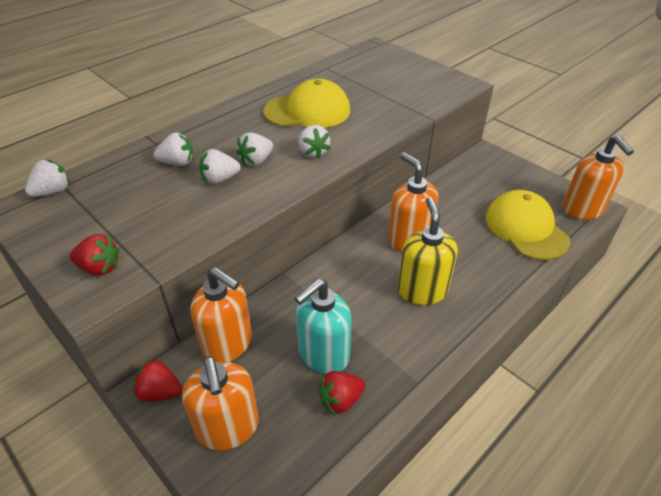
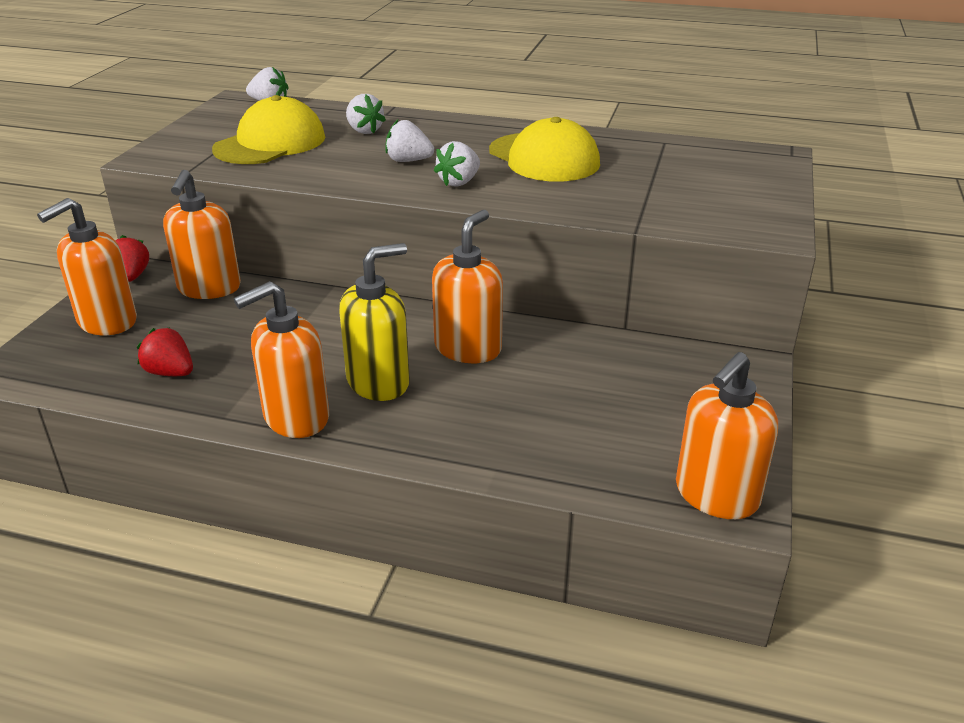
camera: 60 degrees right, 10 degrees down
(99, 268) = (184, 149): red strawberry -> none
(220, 179) = (357, 154): white strawberry -> none
(323, 354) = (228, 344): turquoise soap dispenser -> none
(440, 343) = (295, 418): none -> orange soap dispenser
(526, 228) = (596, 442): yellow cap -> yellow cap (270, 143)

